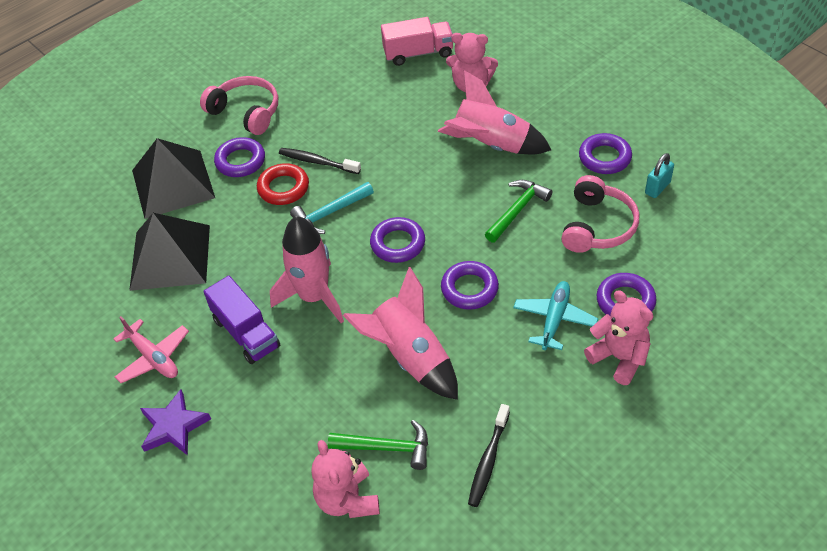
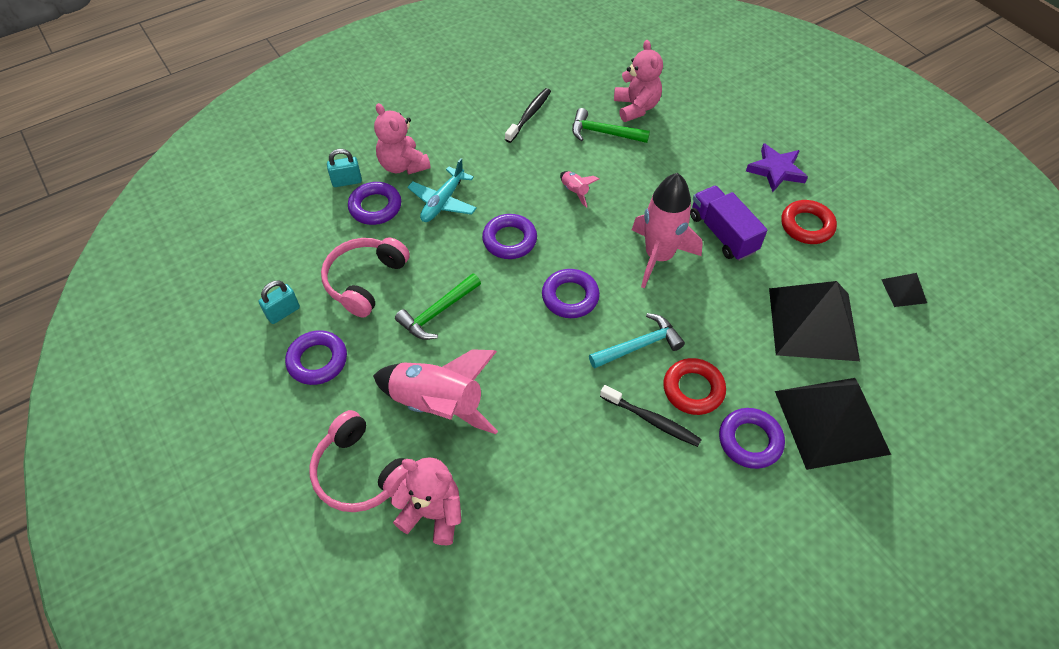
camera: 175 degrees left, 5 degrees up
(73, 302) = (904, 291): none -> black pyramid
(153, 357) = (806, 226): pink plane -> red ring
(246, 112) = (751, 528): pink headphones -> pink headphones (361, 472)
(410, 357) = (575, 191): pink rocket -> pink rocket, size x0.44
(418, 53) = (492, 600): pink truck -> none
(673, 326) = (347, 181): none -> turquoise padlock

